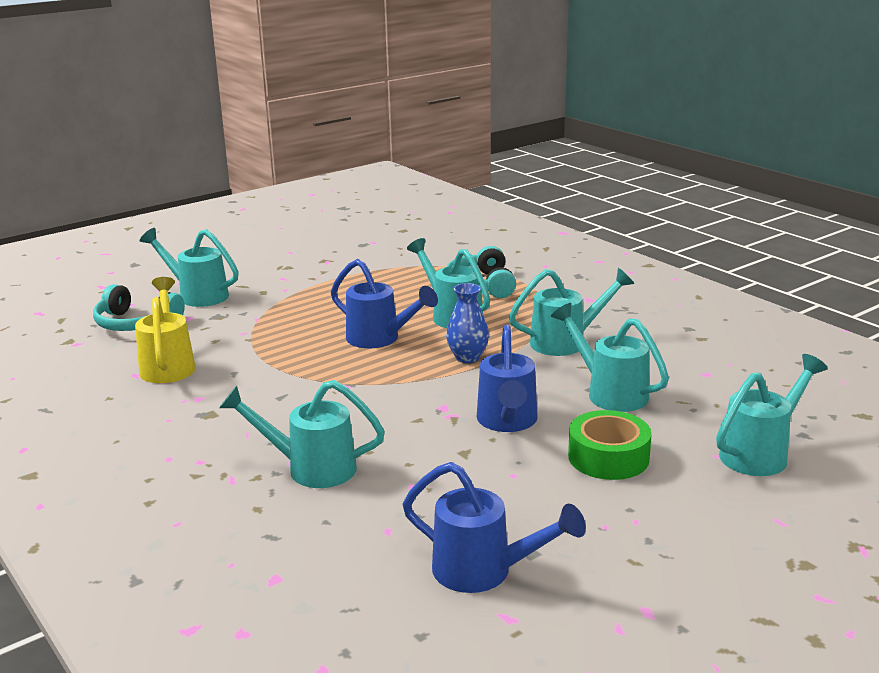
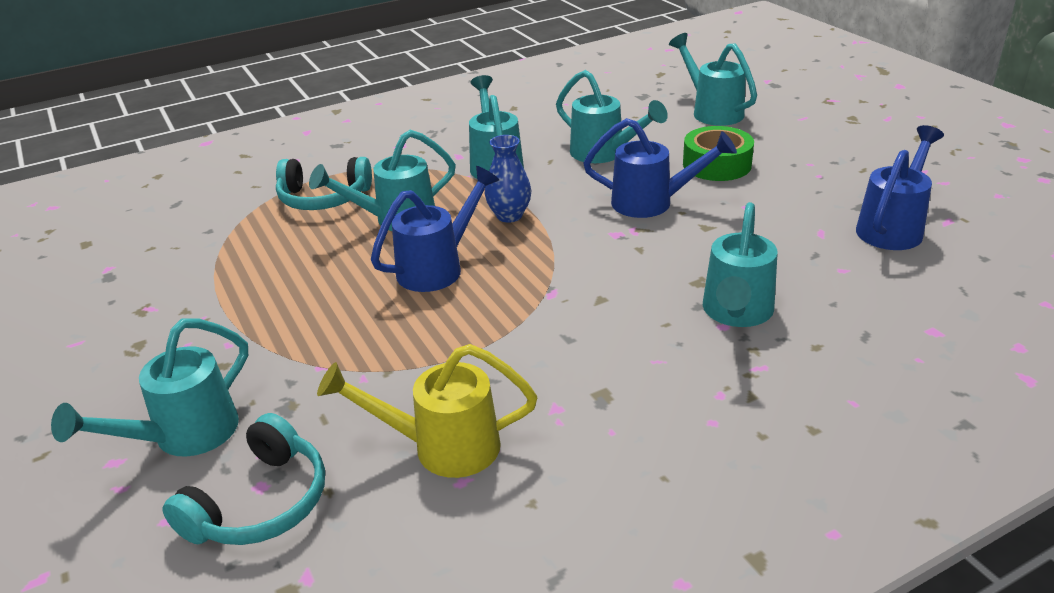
camera: 80 degrees left, 10 degrees up
(609, 392) = (604, 154): turquoise watering can -> turquoise watering can turned 105 degrees counterclockwise

